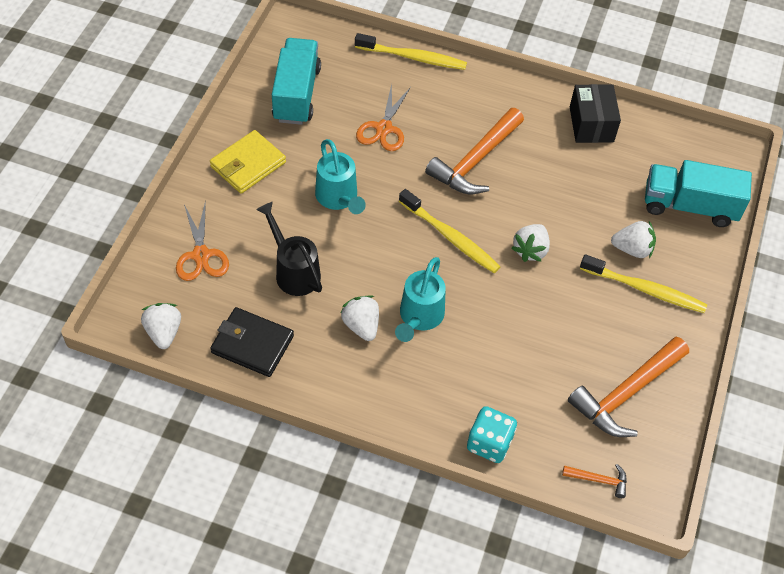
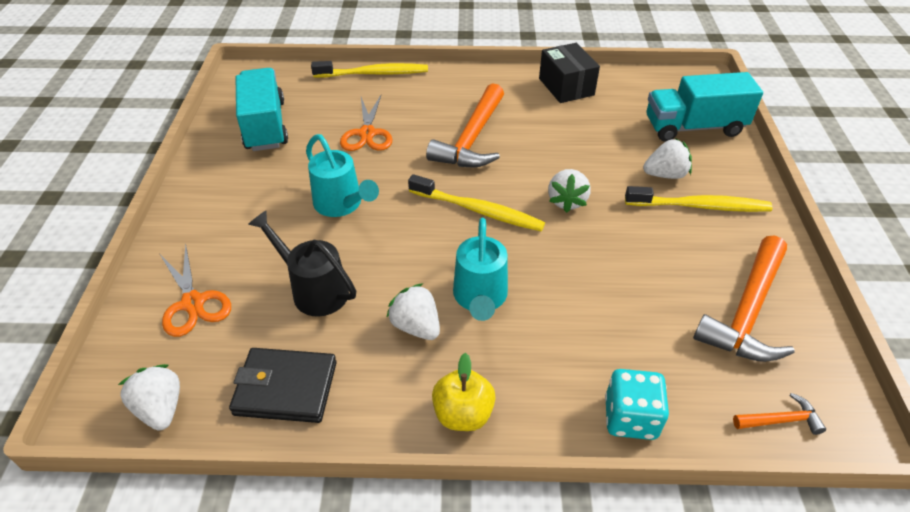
camera: 15 degrees left, 10 degrees down
(248, 165) = (229, 198): yellow wallet -> none
(371, 402) = (463, 414): none -> yellow apple

